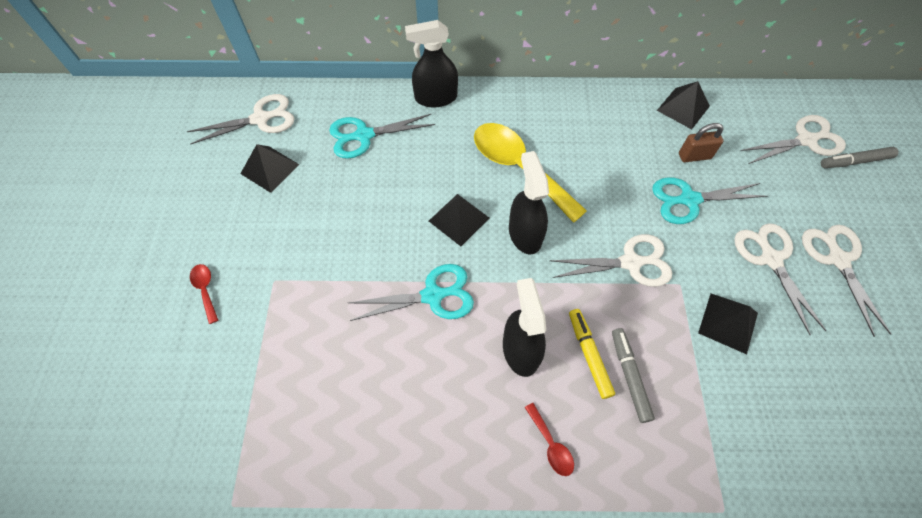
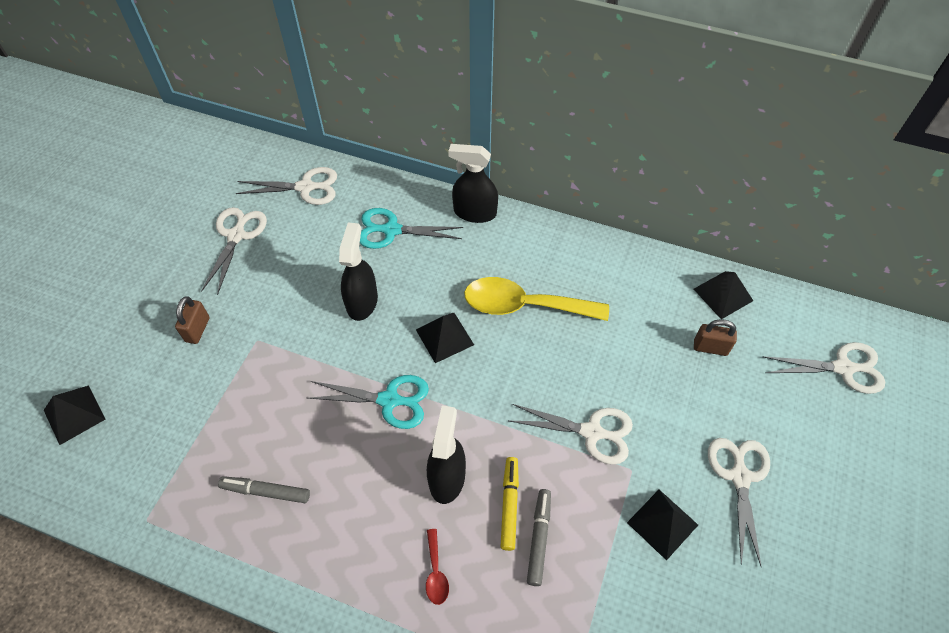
camera: 20 degrees right, 5 degrees down
(205, 290) = (197, 329): red spoon -> brown padlock
(269, 169) = (294, 237): black pyramid -> black pyramid (74, 414)
(519, 168) = (524, 305): yellow spoon -> yellow spoon turned 60 degrees counterclockwise
(525, 234) = (501, 371): black spray bottle -> black spray bottle (362, 301)
(689, 200) = (683, 390): turquoise scissors -> none
(838, 260) = (813, 502): white scissors -> white scissors (236, 236)
(854, 162) = (887, 407): grey marker -> grey marker (266, 492)

